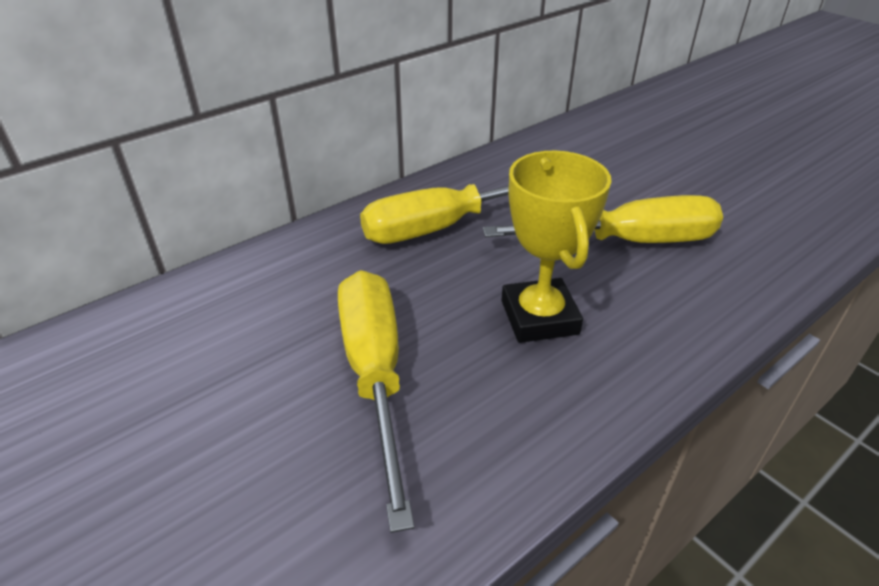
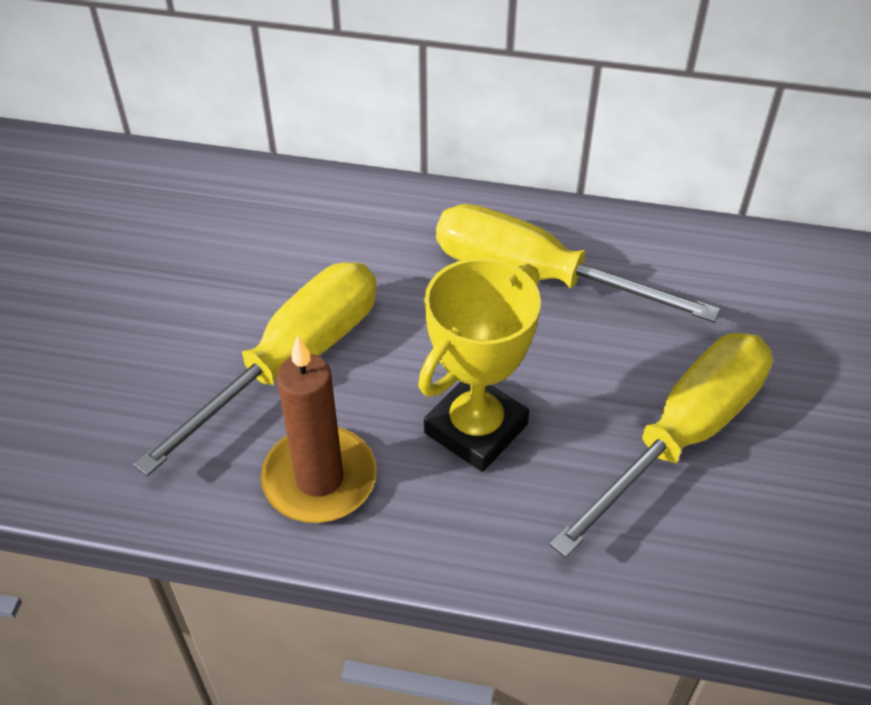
camera: 50 degrees right, 10 degrees up
(505, 422) = (319, 479): none -> brown candle
(626, 242) = (682, 436): yellow screwdriver -> yellow screwdriver turned 90 degrees counterclockwise

